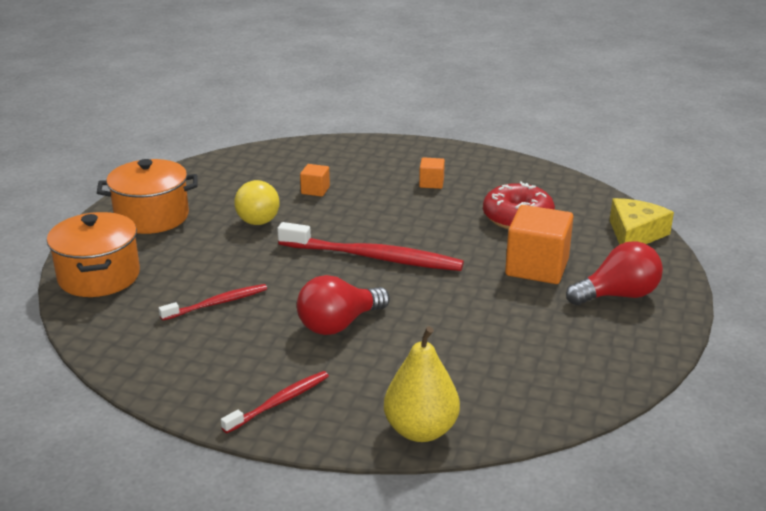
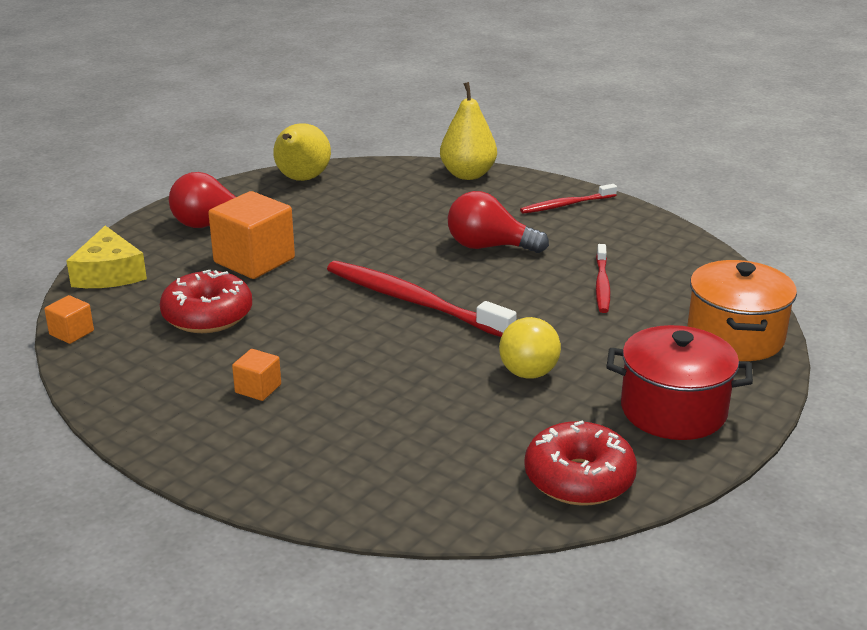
camera: 160 degrees left, 0 degrees up
(152, 217) = (673, 410): orange pot -> red pot
(209, 174) = (579, 479): none -> red donut
(217, 303) = (602, 285): red toothbrush -> red toothbrush turned 75 degrees counterclockwise
(315, 190) = (427, 410): orange cube -> orange cube (71, 333)
(339, 324) = (489, 247): red light bulb -> red light bulb turned 150 degrees counterclockwise
(604, 375) = (302, 179): none -> yellow pear
(635, 234) = (109, 273): yellow cheese -> yellow cheese turned 60 degrees counterclockwise

